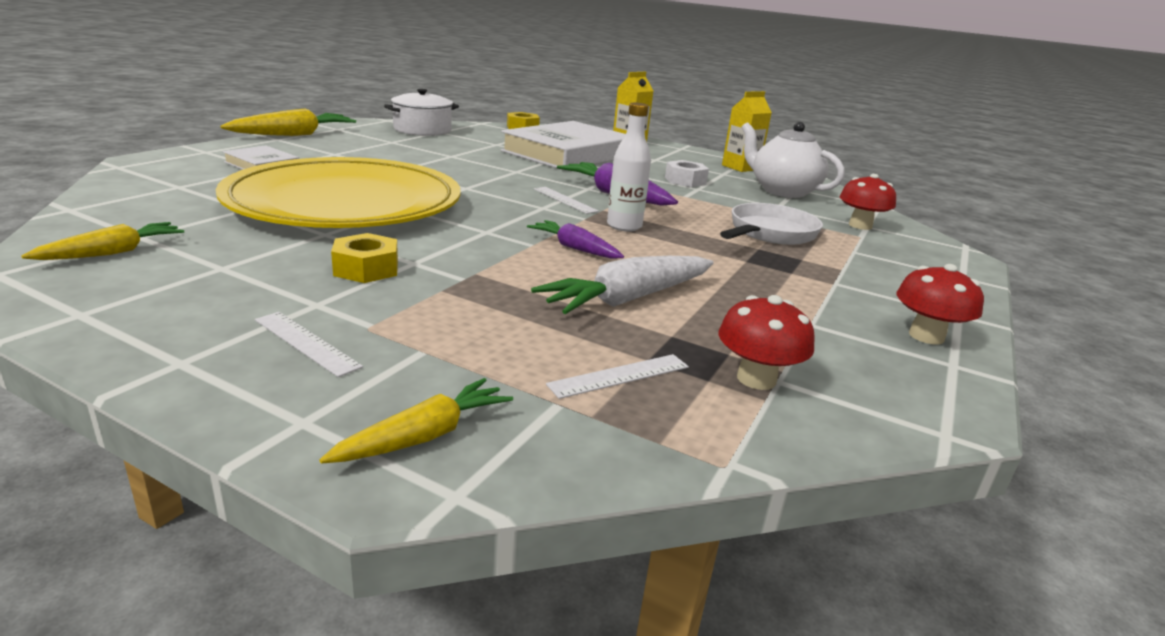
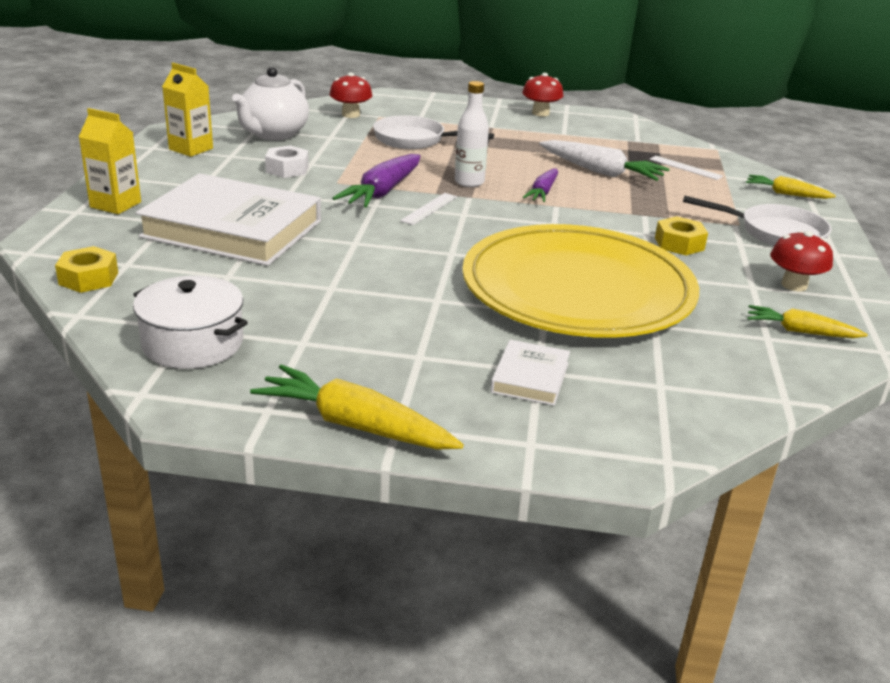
camera: 110 degrees left, 5 degrees up
(306, 343) = (775, 233): white ruler -> white pan
(756, 379) = (643, 144): red mushroom -> red mushroom (794, 285)

